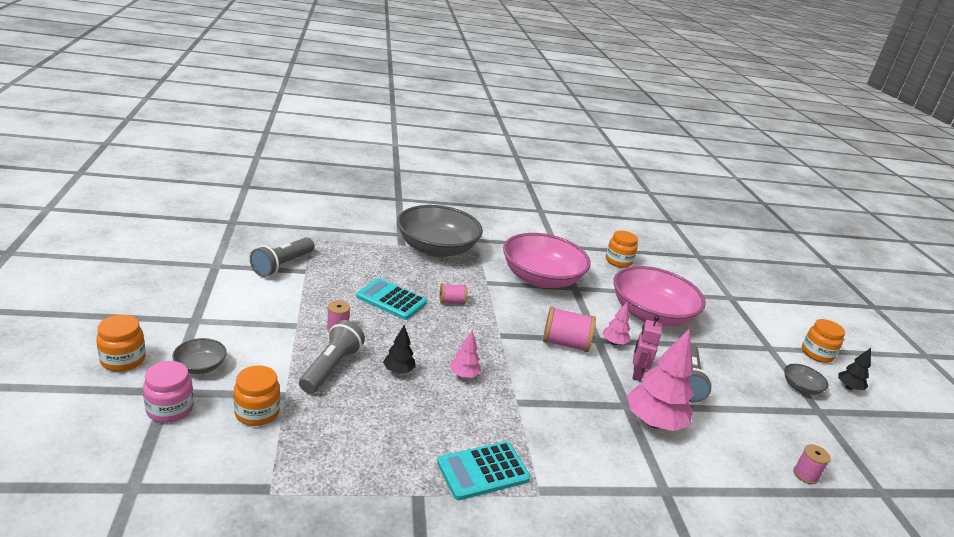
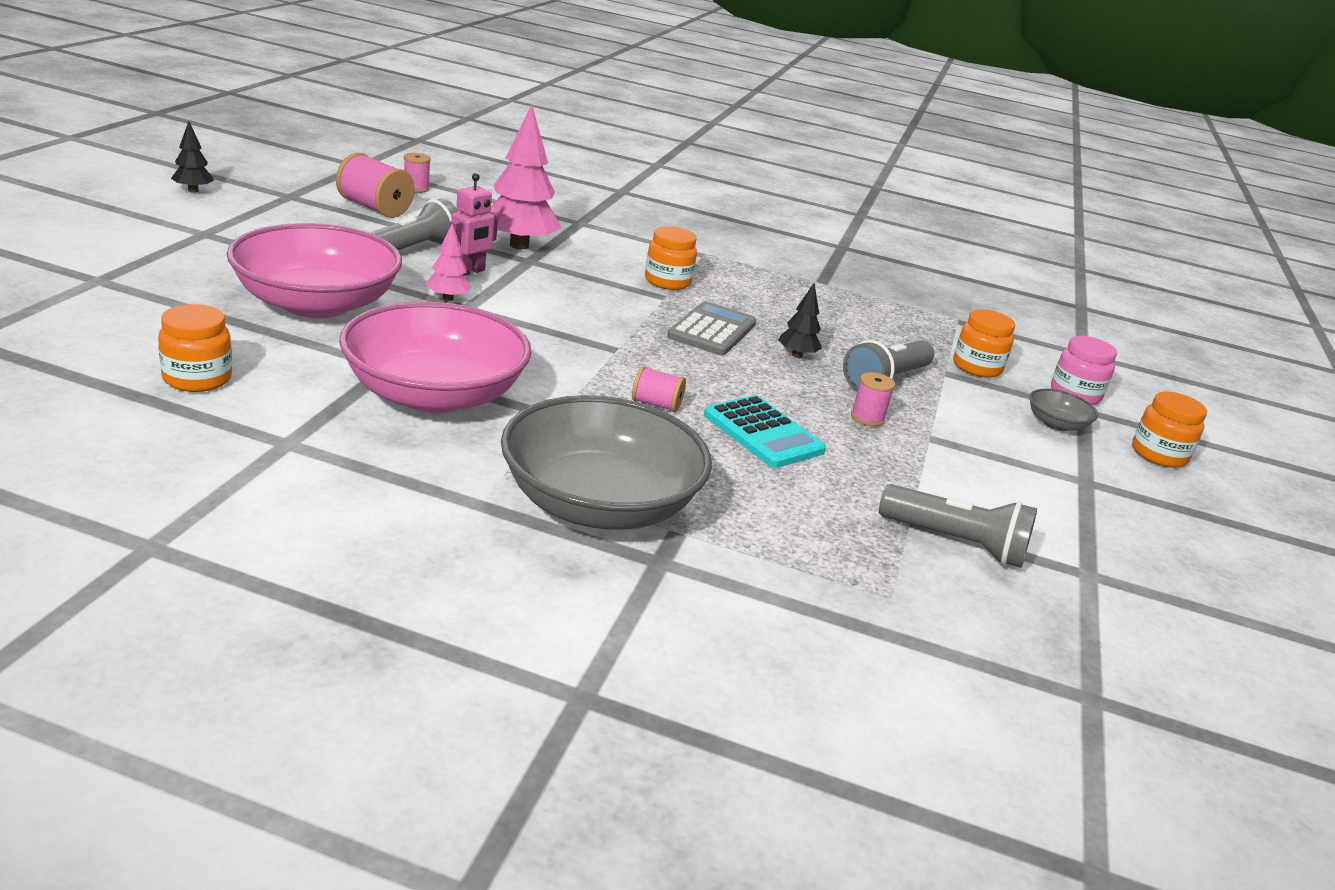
camera: 155 degrees left, 0 degrees up
(282, 265) = (956, 543): grey flashlight -> grey flashlight turned 60 degrees clockwise
(464, 375) = (712, 330): pink tree -> grey calculator
(483, 471) = (749, 275): turquoise calculator -> none
(565, 343) = (527, 317): pink spool -> pink spool (374, 208)
(800, 387) = (262, 208): grey bowl -> none
(816, 354) = (145, 212): orange jar -> orange jar (667, 281)

